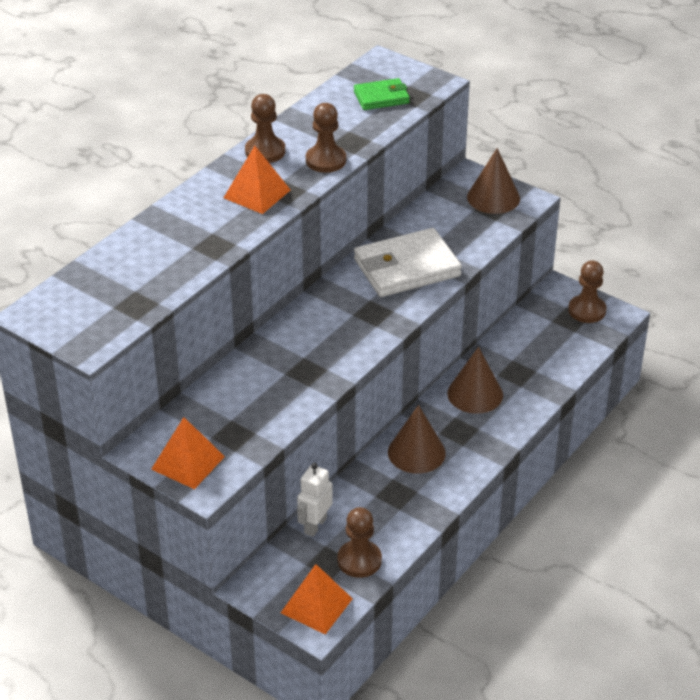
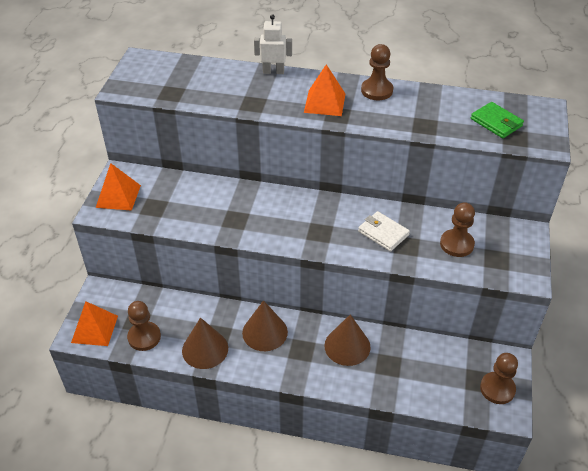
camera: 65 degrees right, 5 degrees up
(315, 525) = (166, 302): white robot -> white robot (273, 71)
(325, 160) = (390, 121): brown pawn -> brown pawn (456, 244)
(407, 268) = (383, 233): white wallet -> white wallet, size x0.56
(493, 197) = (511, 255): brown cone -> brown cone (205, 349)

